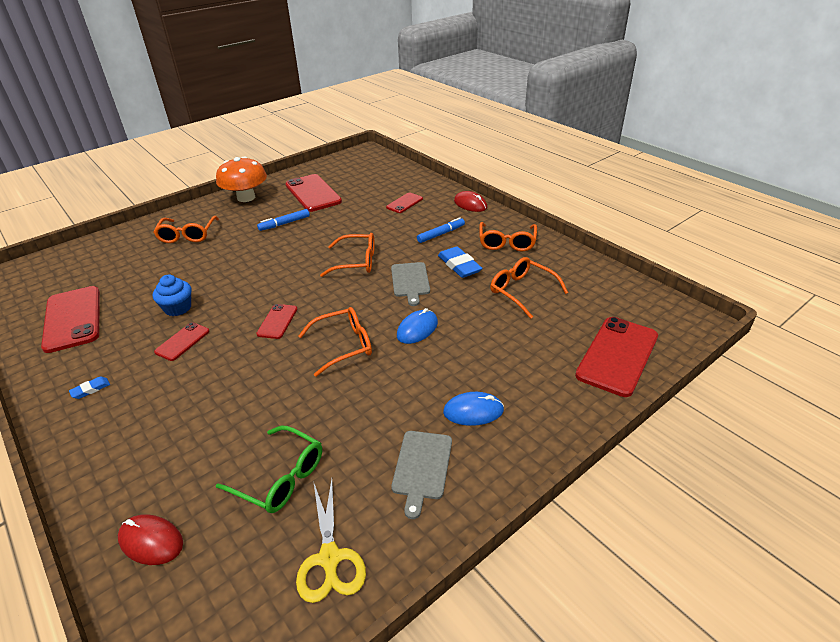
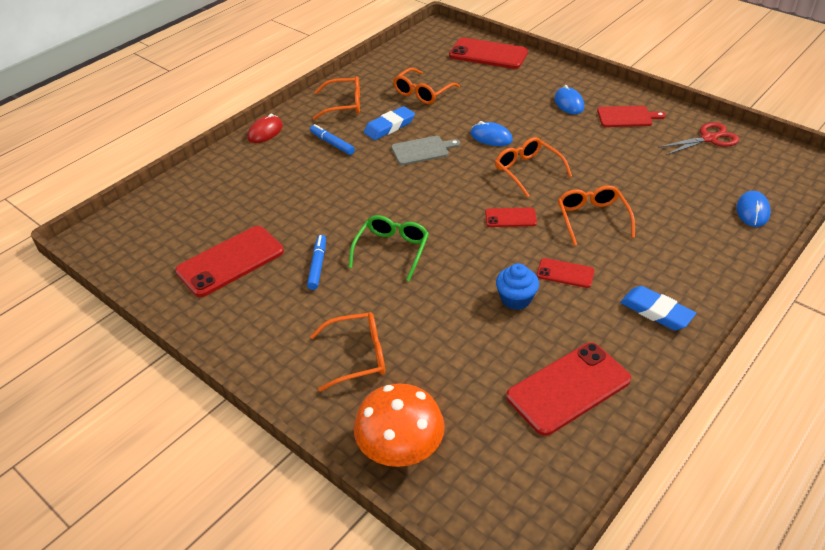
camera: 100 degrees left, 5 degrees up
(90, 389) = (656, 311): blue eraser -> blue eraser, size x1.97
(151, 541) = (752, 211): red mouse -> blue mouse
(246, 197) = (240, 330): orange mushroom -> orange mushroom (400, 448)
(280, 477) = (671, 170): green glasses -> green glasses (392, 250)
(285, 223) = (317, 266): blue marker -> blue marker turned 135 degrees counterclockwise
(329, 558) = (709, 139): yellow scissors -> red scissors
(356, 262) = (395, 189): orange glasses -> orange glasses (592, 218)
(404, 203) = (261, 177): red phone -> none
(422, 467) = (627, 117): grey cutting board -> red cutting board

